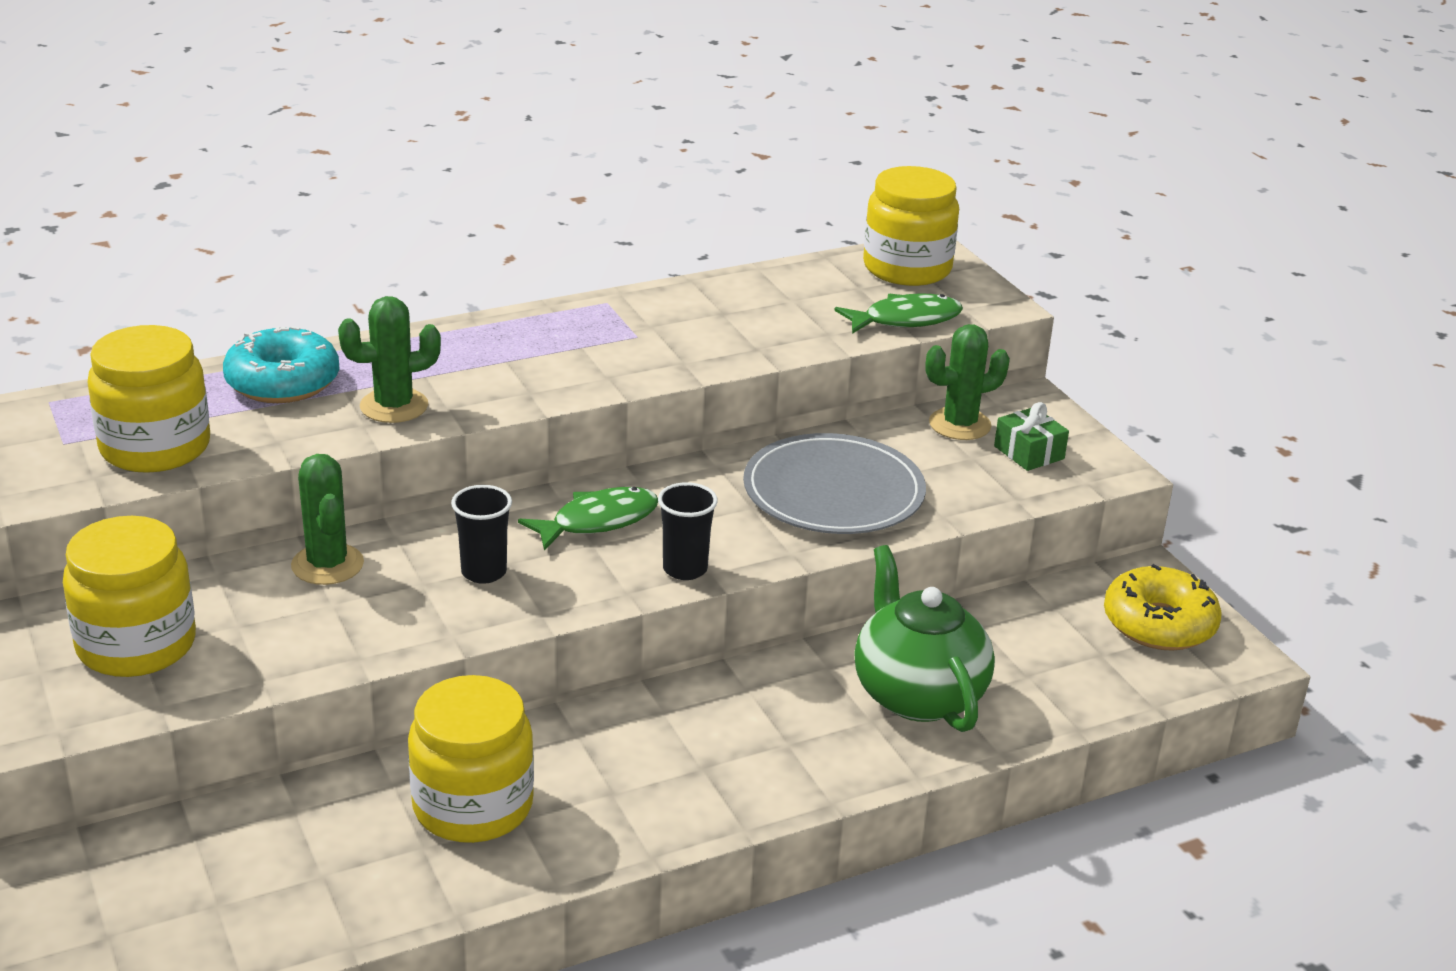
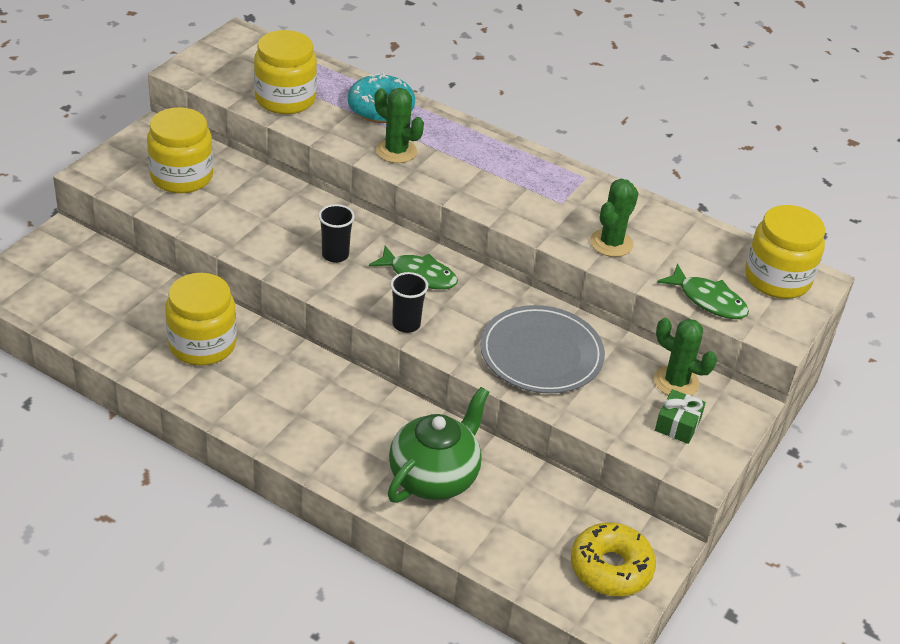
camera: 55 degrees right, 10 degrees up
(327, 565) = (293, 203): green cactus -> green cactus (611, 243)

